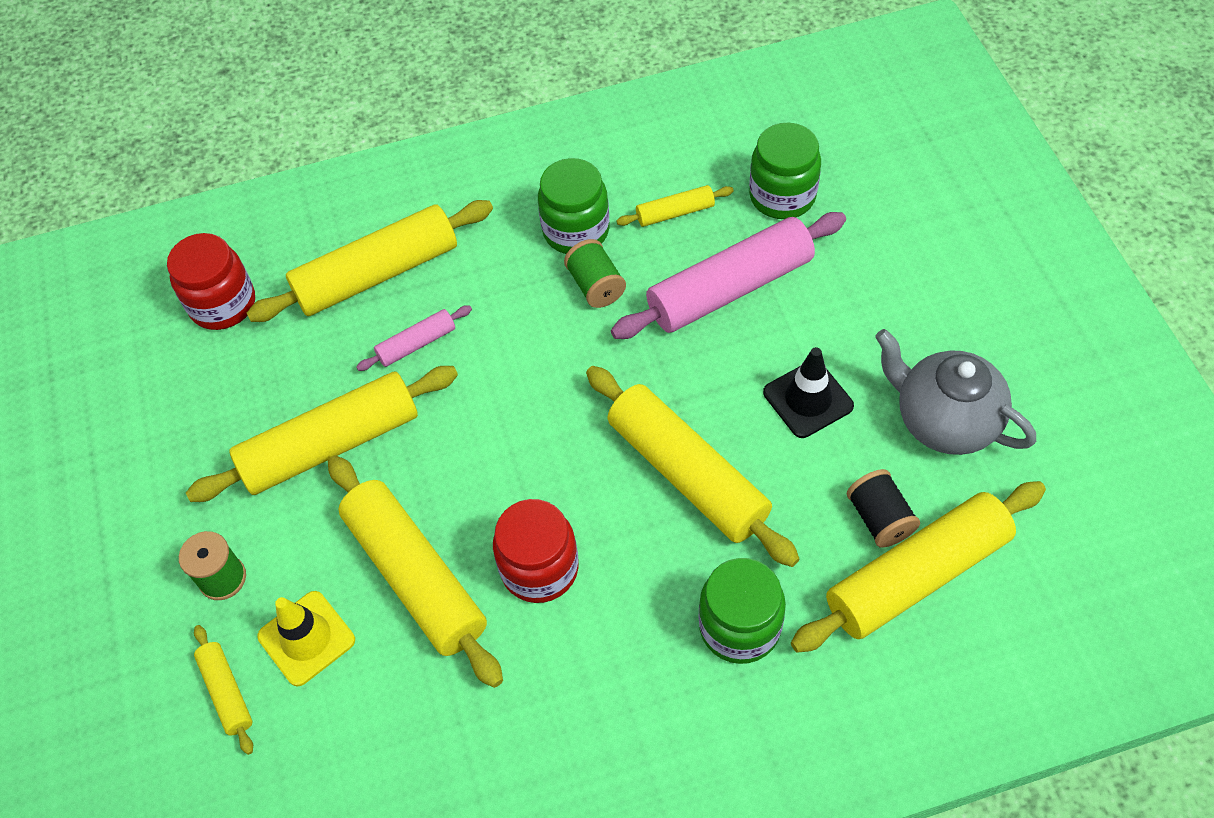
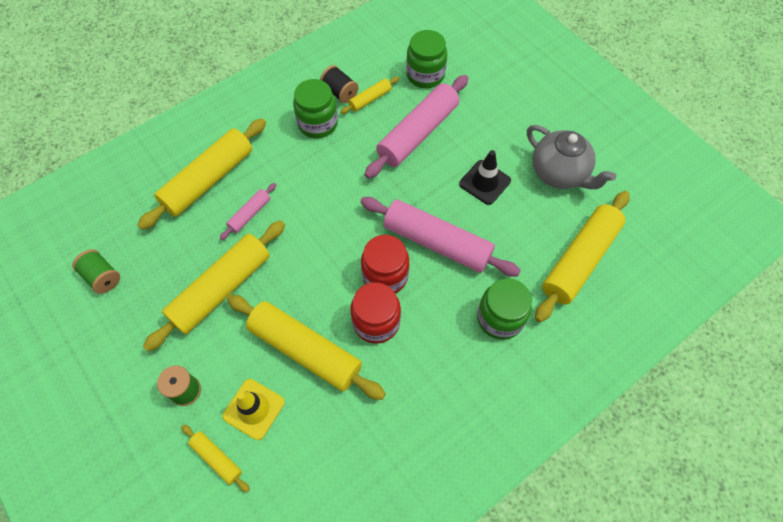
camera: 25 degrees left, 5 degrees up
(223, 304) = (117, 224): red jar -> red jar (385, 276)
(596, 286) = (342, 152): green spool -> green spool (102, 277)
(687, 474) = (437, 243): yellow rolling pin -> pink rolling pin
(879, 518) = (548, 235): black spool -> black spool (340, 92)
(944, 421) = (559, 173): grey teapot -> grey teapot turned 150 degrees counterclockwise

